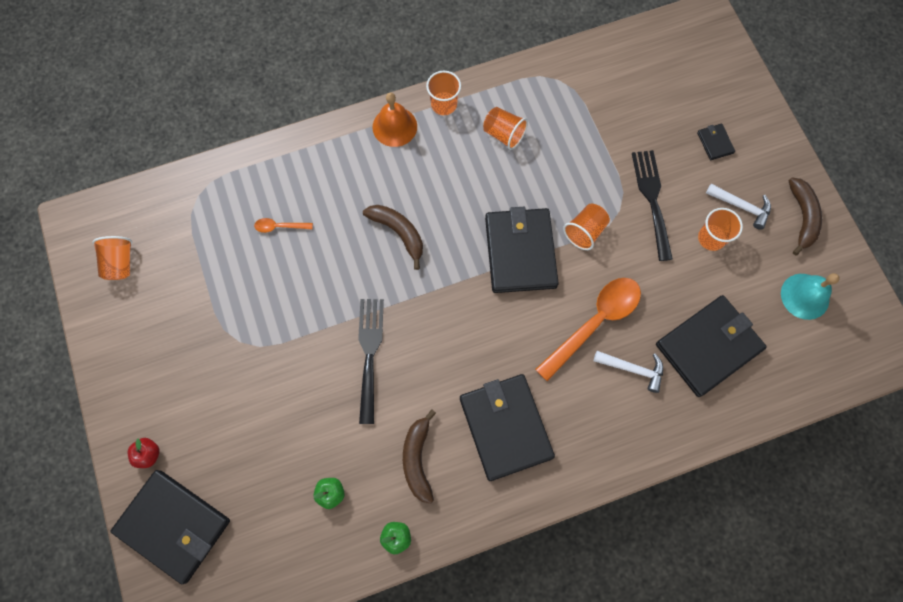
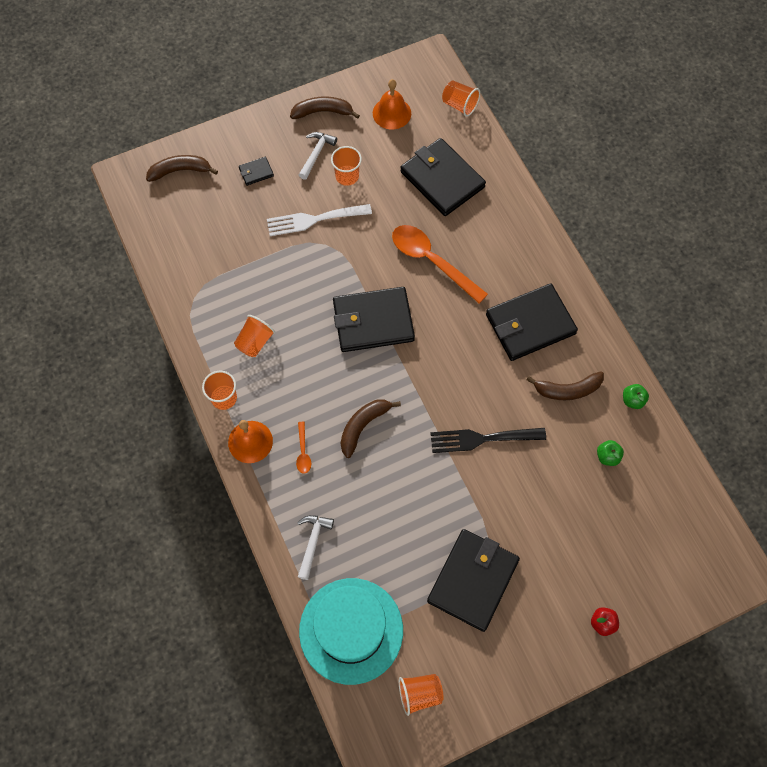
camera: 95 degrees left, 5 degrees down
(174, 525) = (659, 586): black wallet -> black wallet (473, 580)
(192, 206) = (351, 630): none -> turquoise hat
(279, 226) = (366, 538): orange spoon -> orange spoon (303, 452)
(584, 231) = (349, 271): orange cup -> orange cup (459, 105)
(633, 369) = (468, 232): white hammer -> white hammer (313, 542)
(652, 199) = (314, 220): black fork -> white fork
(715, 69) = (180, 171): none -> brown banana
(805, 296) = (391, 113): turquoise bell -> orange bell

